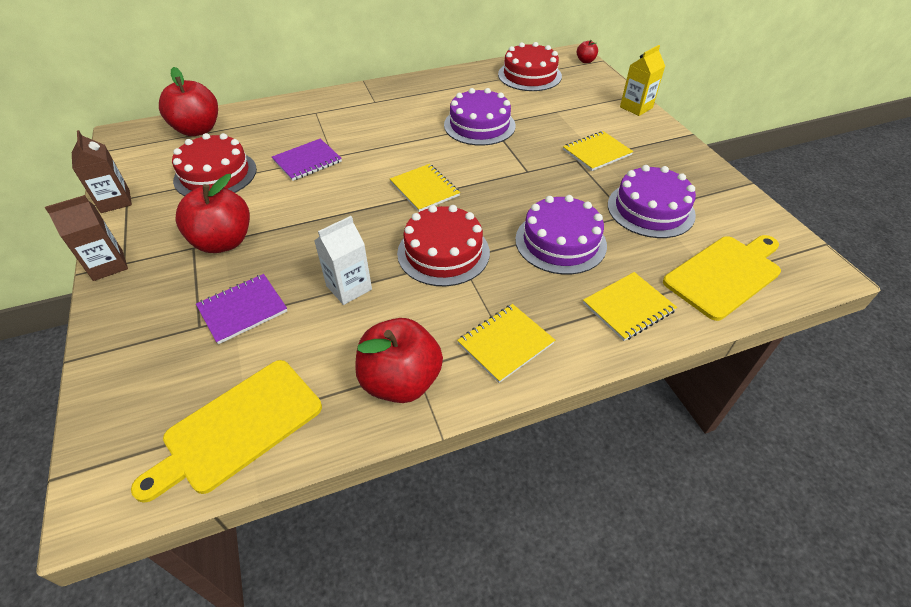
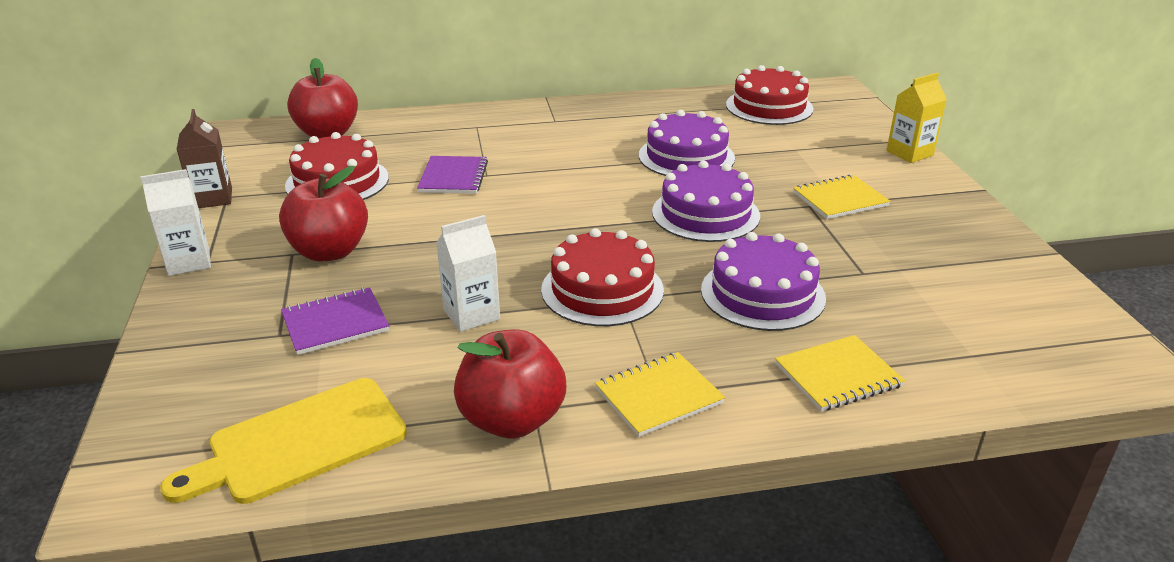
camera: 10 degrees right, 15 degrees down
(108, 265) = (189, 262): brown carton -> white carton
(307, 161) = (453, 177): purple notebook -> purple notebook turned 60 degrees counterclockwise
(424, 189) = (595, 219): yellow notebook -> none
(585, 61) = (851, 96): red apple -> none
(650, 209) = (899, 269): purple cake -> purple cake (705, 214)
(725, 274) = (987, 353): yellow cutting board -> none

